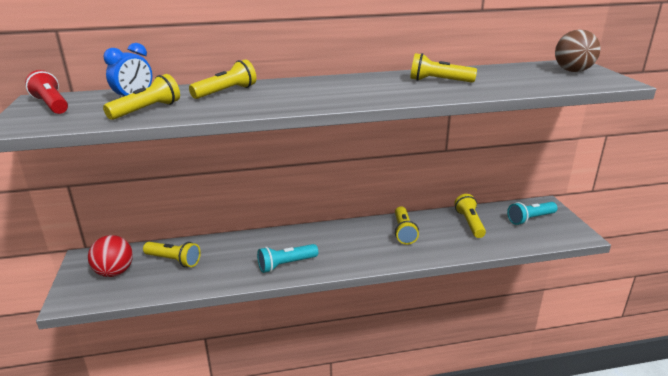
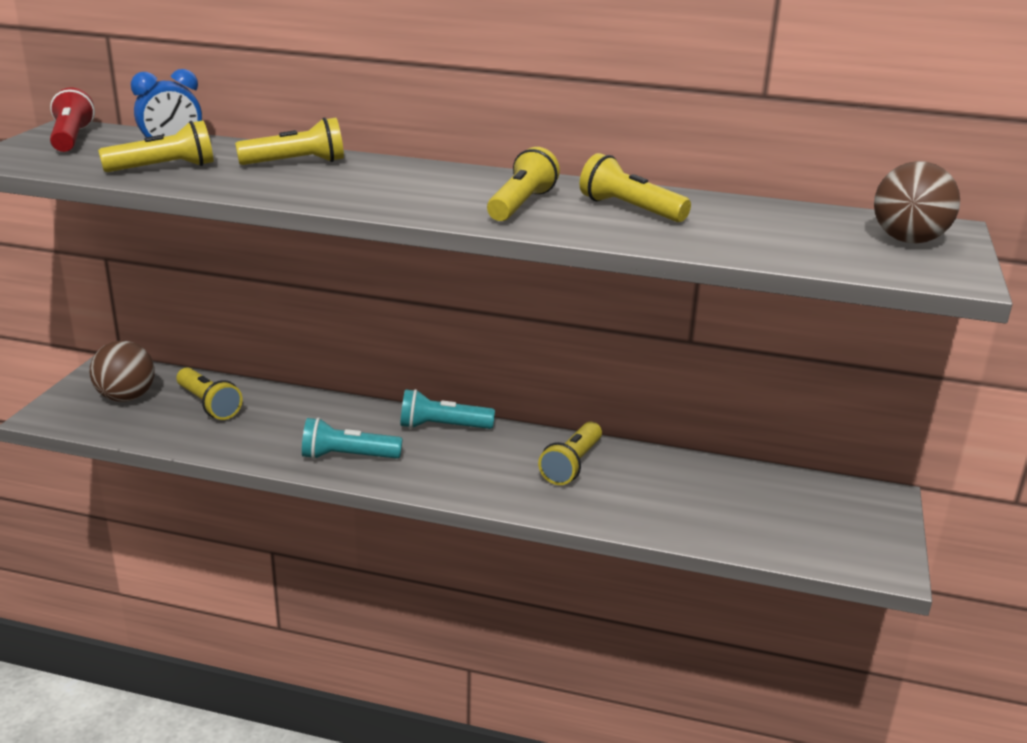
camera: 25 degrees right, 0 degrees up
(114, 272) = (126, 397): red ball -> brown ball
(469, 223) = (700, 485): yellow flashlight -> yellow flashlight (521, 204)
(530, 219) = (821, 512): turquoise flashlight -> turquoise flashlight (442, 427)

